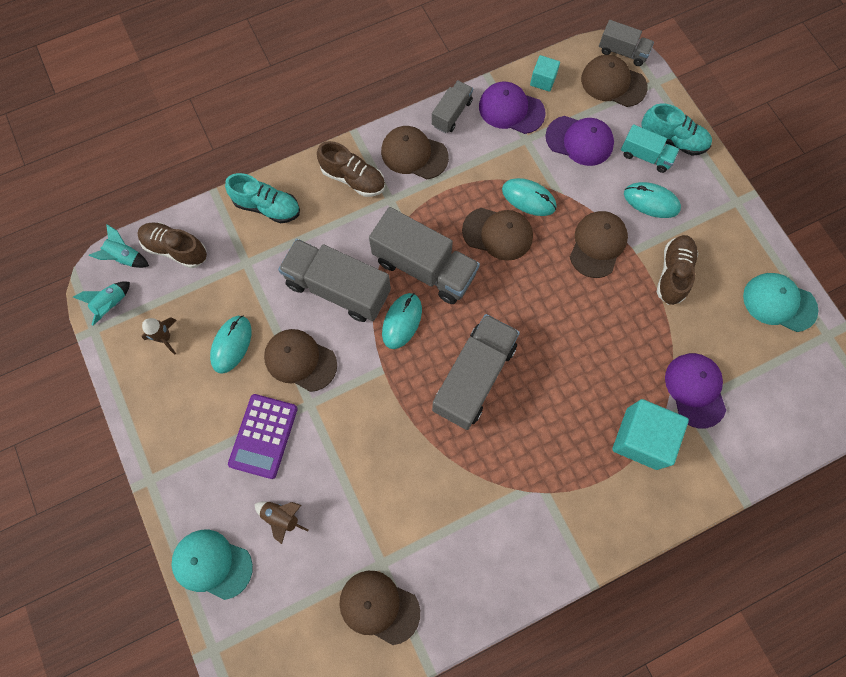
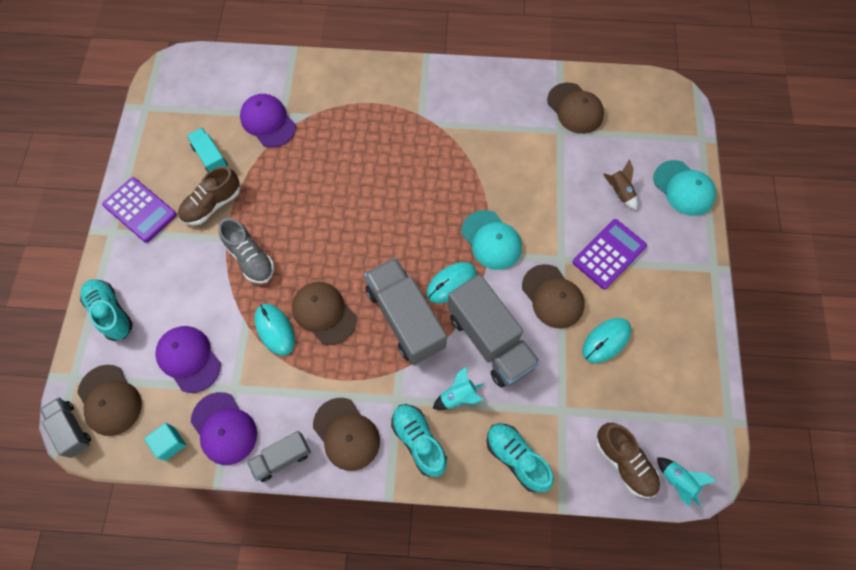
camera: 150 degrees left, 5 degrees down
(111, 304) = (705, 438): turquoise rocket -> turquoise rocket (458, 396)
(165, 337) = (663, 379): brown rocket -> none
(353, 178) = (419, 441): brown shoe -> turquoise shoe
(474, 377) = (421, 211): grey truck -> none
(597, 245) = (250, 258): brown cap -> grey shoe
(641, 438) = (330, 113): turquoise cube -> none
(645, 156) = (146, 311): turquoise truck -> turquoise truck (211, 158)
(651, 201) = (177, 269): turquoise mouse -> none
(695, 390) = (268, 122): purple cap -> purple cap turned 120 degrees clockwise
(731, 233) = (140, 210): none -> purple calculator
(779, 303) = (156, 144): turquoise cap -> turquoise cap (491, 240)

